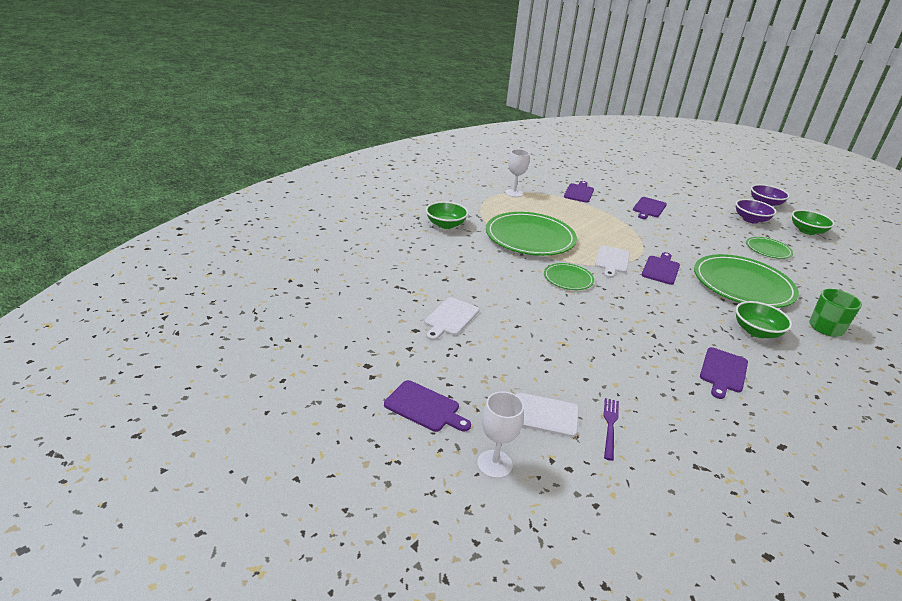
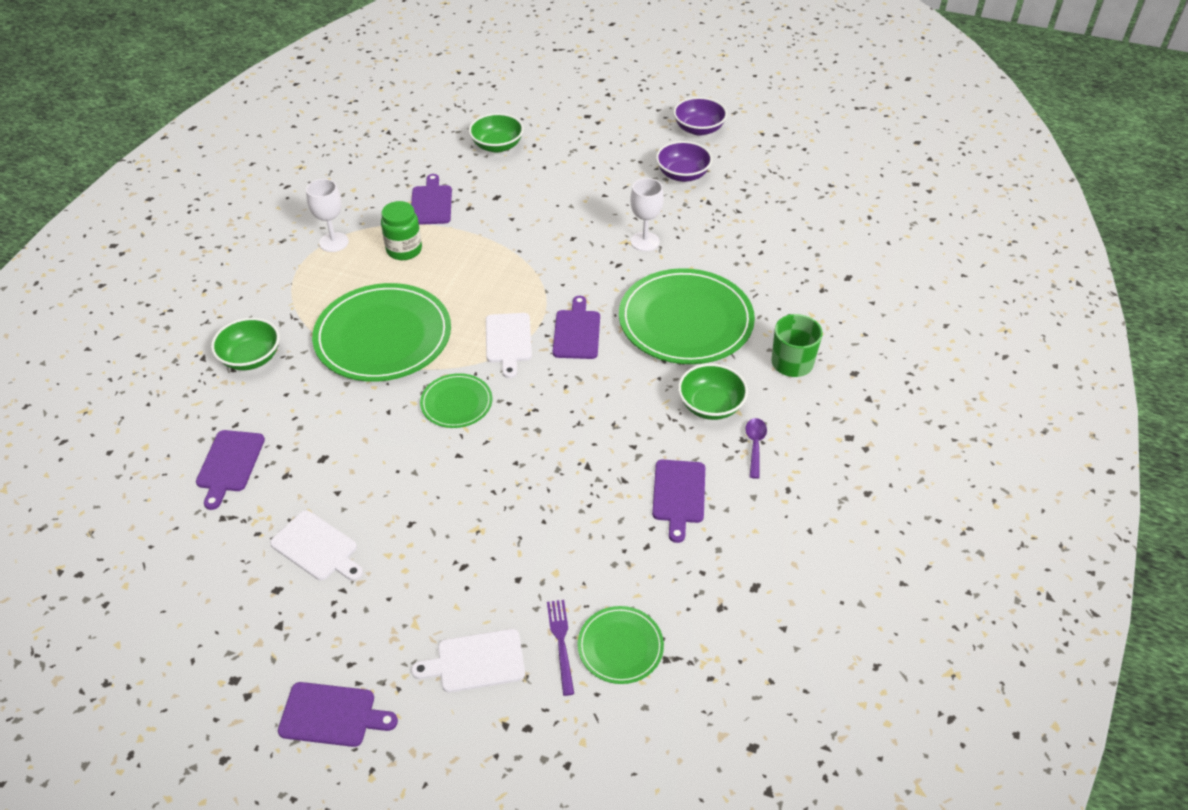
camera: 20 degrees left, 15 degrees up
(450, 318) = (317, 547): white cutting board -> white cutting board turned 60 degrees counterclockwise
(494, 464) = (441, 761): white goblet -> white goblet (645, 241)
(556, 206) = (404, 250): none -> green jar
(649, 208) = (539, 202): purple cutting board -> purple cutting board (229, 464)
(768, 249) = (711, 233): green plate -> green plate (620, 646)
(790, 363) = (755, 445): none -> purple spoon
(807, 231) = (759, 171): green bowl -> green bowl (497, 146)

